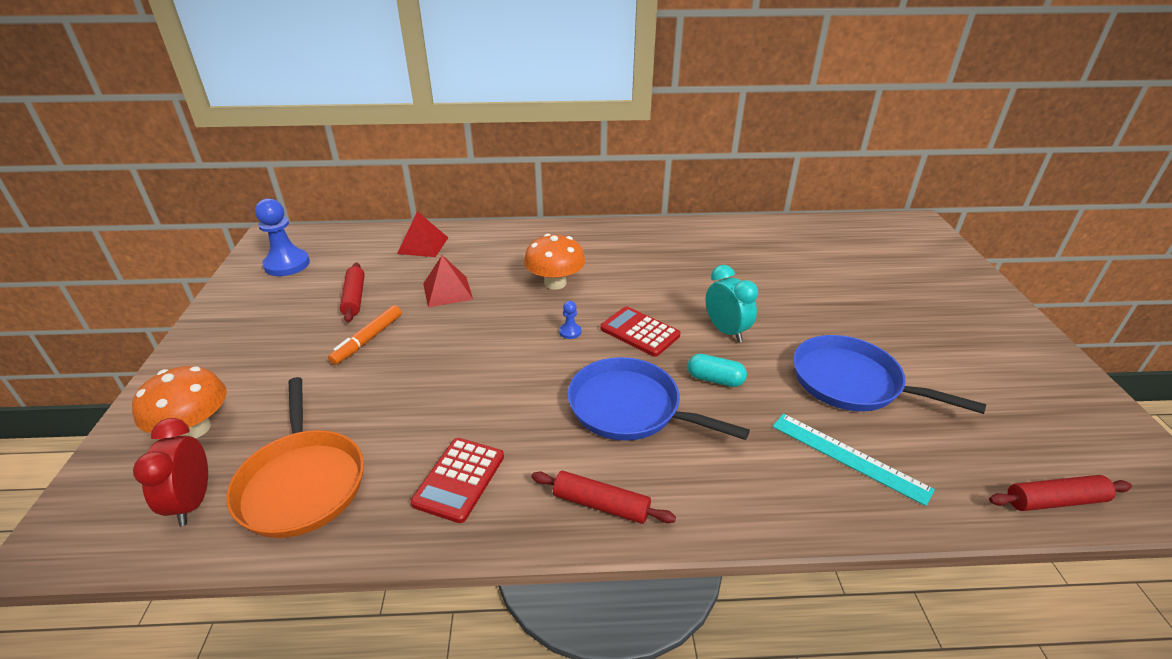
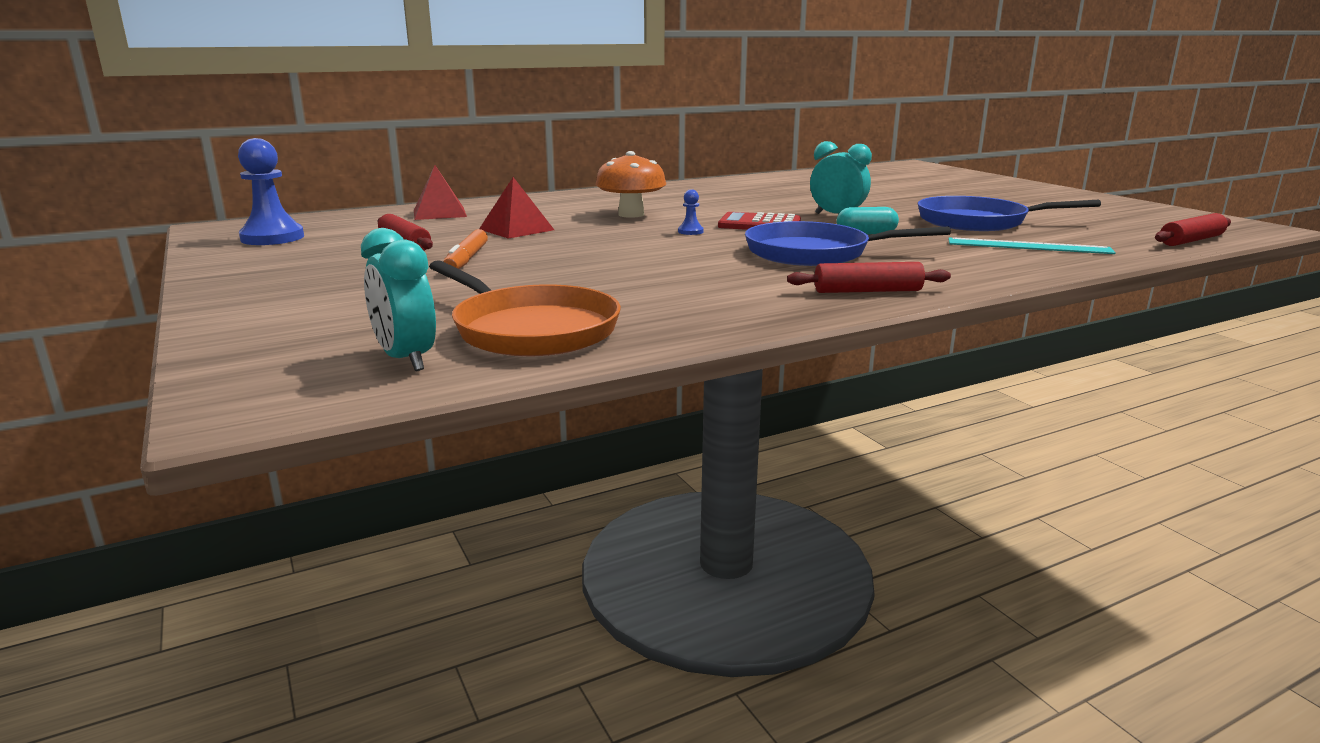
camera: 25 degrees left, 15 degrees down
(192, 502) = (406, 359): red clock -> turquoise clock
(194, 428) = (323, 327): orange mushroom -> none
(459, 479) = (709, 302): red calculator -> none

